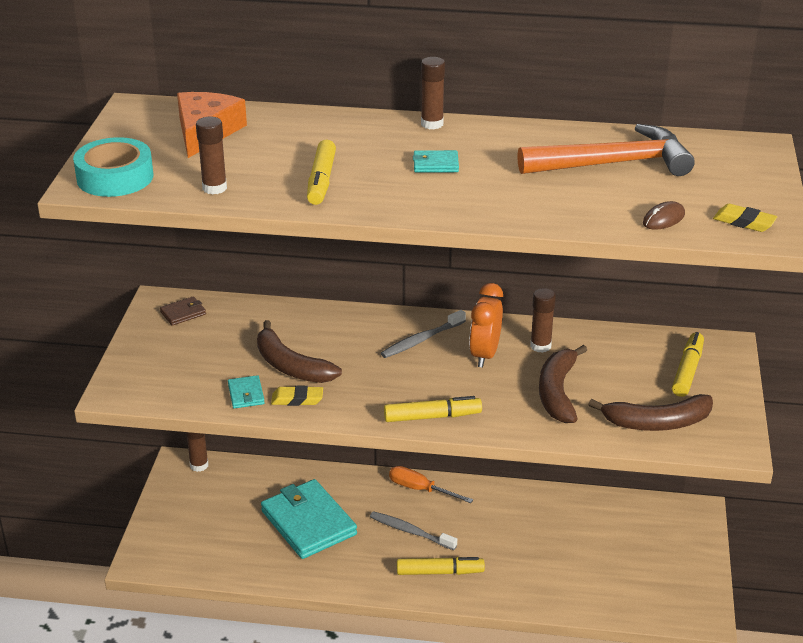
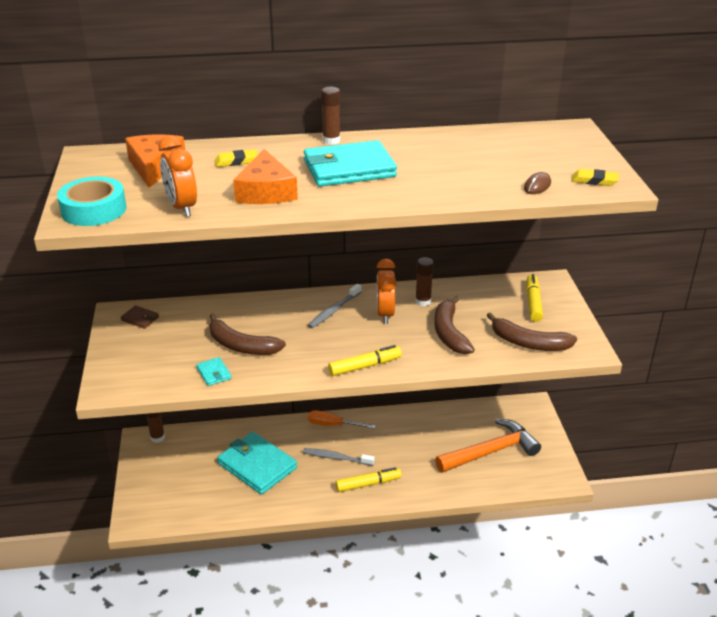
camera: 15 degrees left, 0 degrees up
(183, 313) = (140, 319): brown wallet -> brown wallet turned 75 degrees clockwise
(214, 188) = (182, 207): brown glue stick -> orange clock
(297, 399) = (256, 370): yellow eraser -> yellow eraser (236, 161)
(321, 180) = (266, 191): yellow marker -> orange cheese
(435, 164) = (349, 168): turquoise wallet -> turquoise wallet, size x2.32
(613, 163) = (480, 152): orange hammer -> orange hammer (491, 451)
(657, 423) = (529, 343): brown banana -> brown banana turned 45 degrees clockwise

